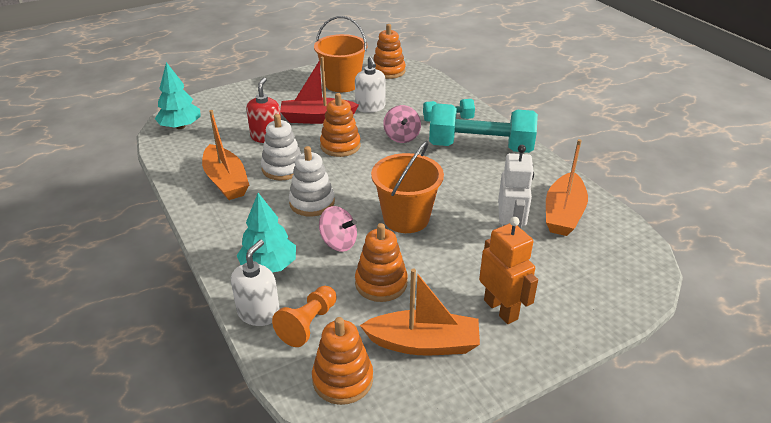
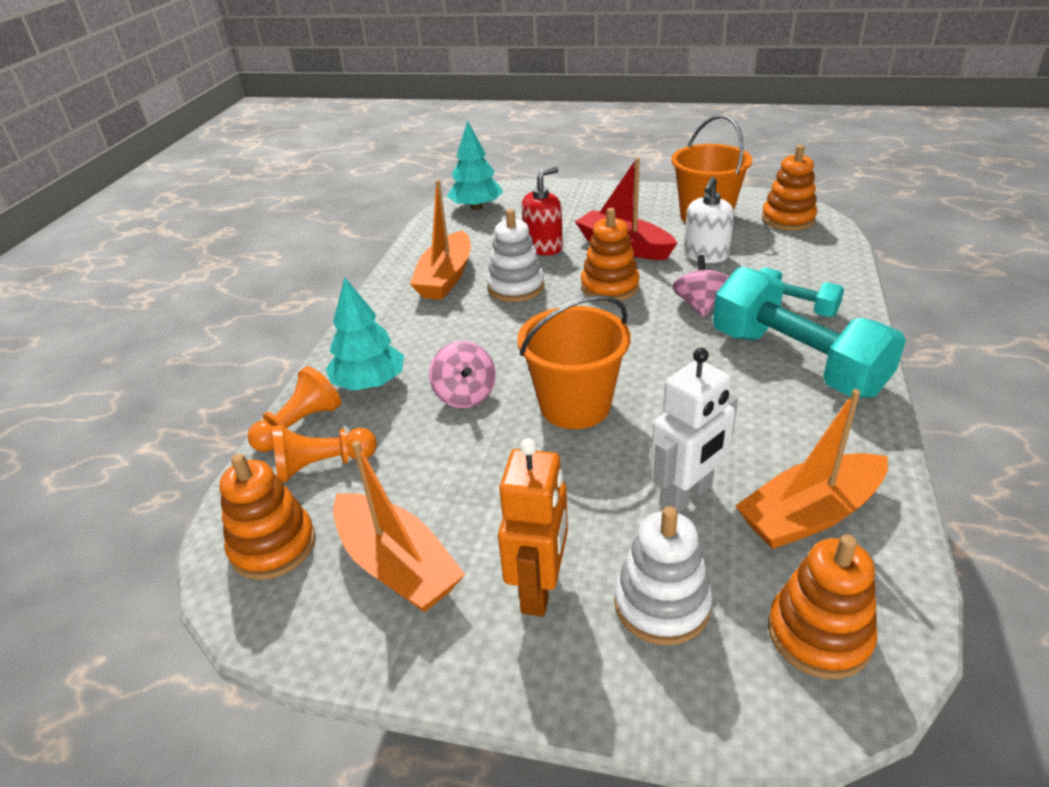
camera: 45 degrees right, 0 degrees up
(259, 313) = (299, 426): white soap dispenser -> orange pawn
(312, 202) = (496, 337): white stacking toy -> white stacking toy (661, 604)
(381, 283) = (447, 466): orange stacking toy -> orange stacking toy (819, 634)
(402, 137) = (700, 305): pink spinning top -> pink spinning top turned 150 degrees clockwise

